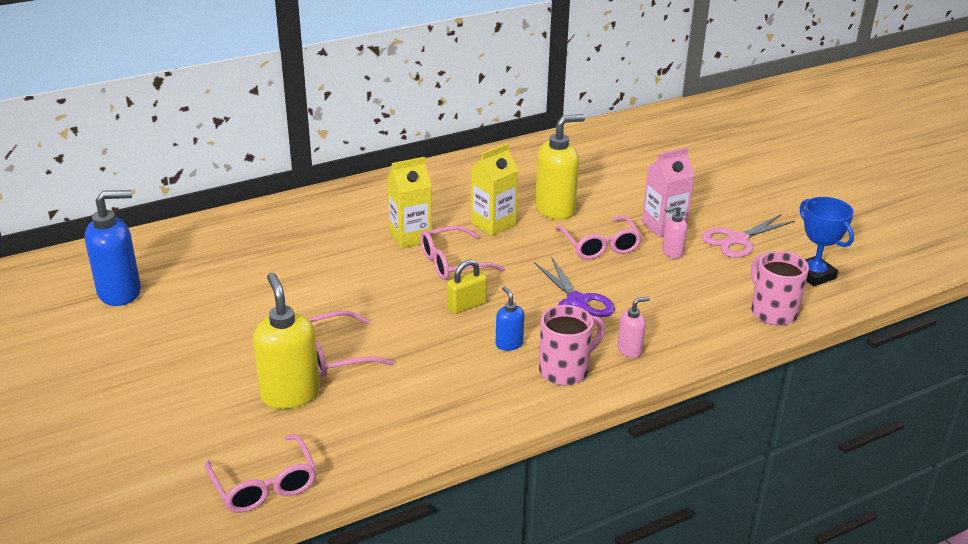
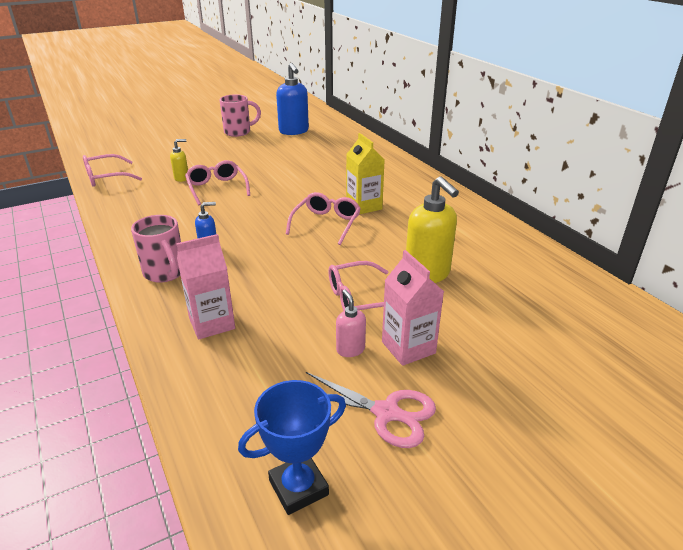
camera: 90 degrees right, 0 degrees up
(290, 394) = (182, 178): yellow soap dispenser -> yellow soap dispenser, size x0.51
(452, 263) = (326, 224): pink glasses -> pink glasses turned 45 degrees clockwise
(466, 305) = (264, 230): yellow padlock -> none
(493, 224) = (391, 241): yellow carton -> none
(577, 301) = (262, 282): purple scissors -> none
(630, 350) = (180, 308): pink soap dispenser -> none
(651, 327) = (212, 323): none -> pink carton
(738, 240) = (386, 413): pink scissors -> pink scissors turned 150 degrees clockwise
(772, 311) = (219, 423): pink mug -> pink mug (238, 132)

